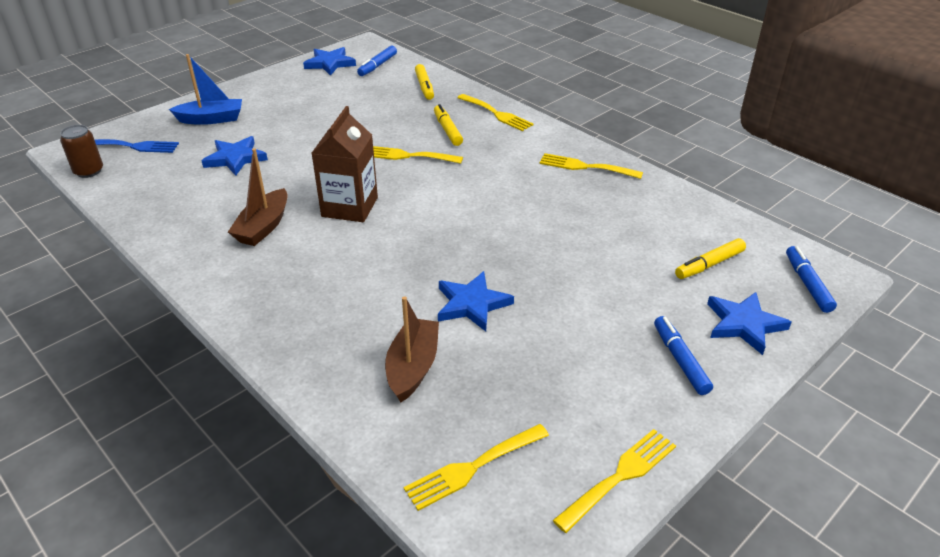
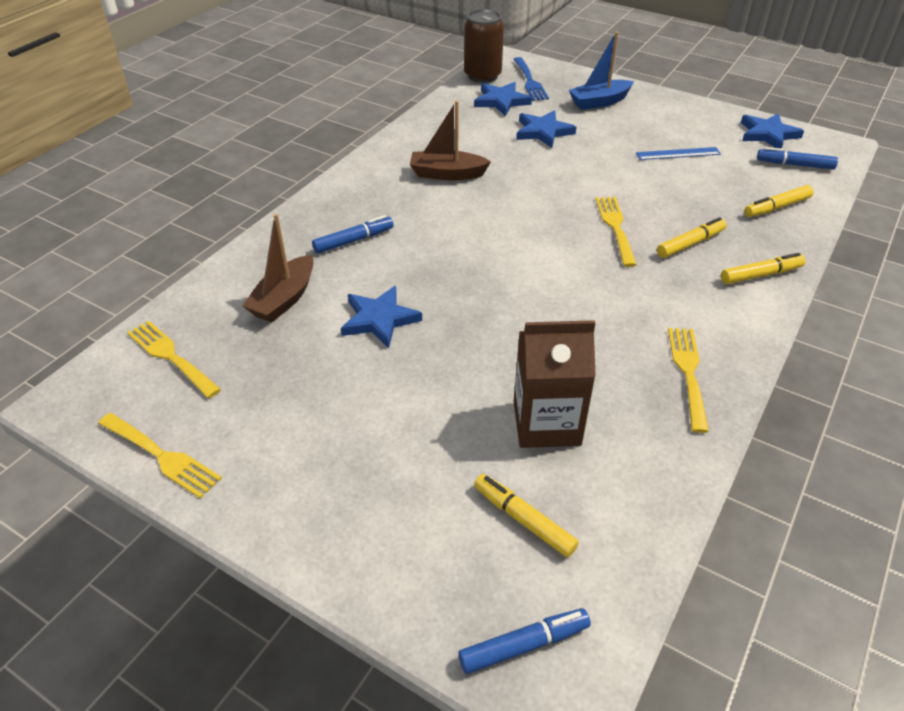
camera: 75 degrees right, 5 degrees up
(89, 171) = (482, 75): brown can -> brown can, size x1.51
(211, 119) = (599, 102): blue boat -> blue boat turned 90 degrees clockwise
(326, 105) = (678, 153): none -> blue ruler
(350, 207) = (501, 212): brown carton -> brown carton (546, 423)
(413, 367) = (284, 299): brown boat -> brown boat turned 120 degrees clockwise
(496, 114) = (761, 275): yellow fork -> yellow marker
(680, 360) = (330, 496): blue marker -> blue marker (353, 240)
(744, 324) = (410, 561): blue star -> blue star (501, 101)

